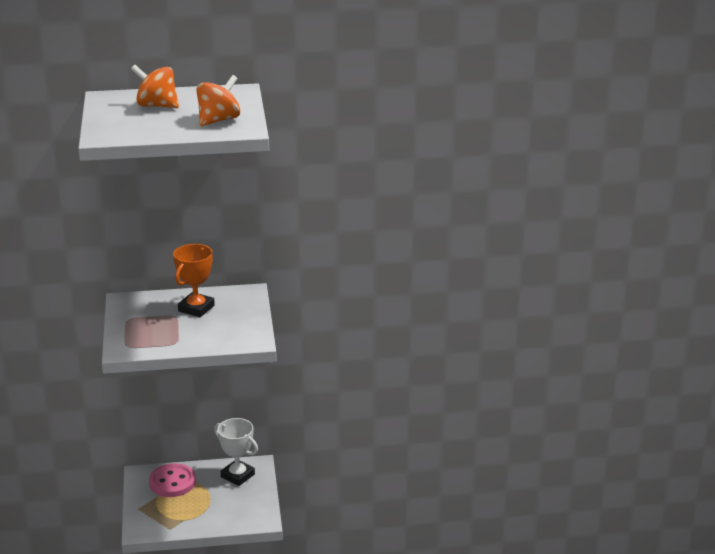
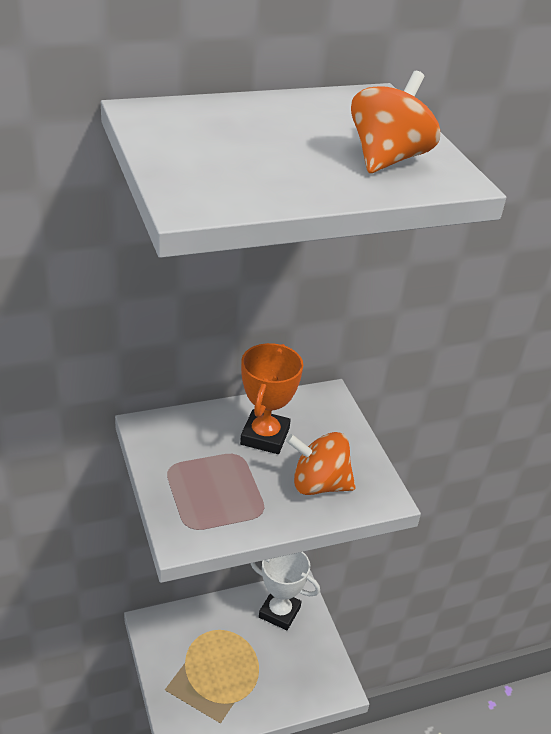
camera: 15 degrees left, 10 degrees up
(157, 106) = (253, 129): orange spinning top -> orange spinning top (319, 484)
(172, 482) = (198, 634): pink button -> none

